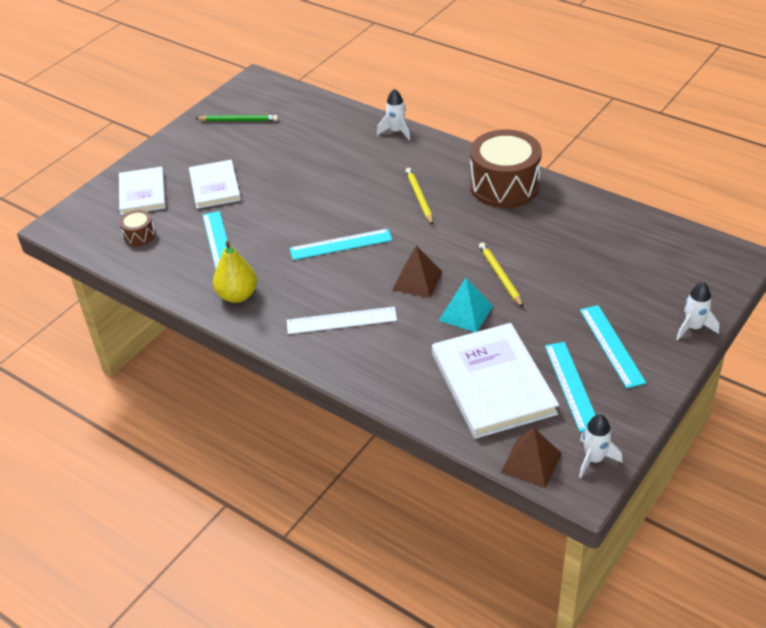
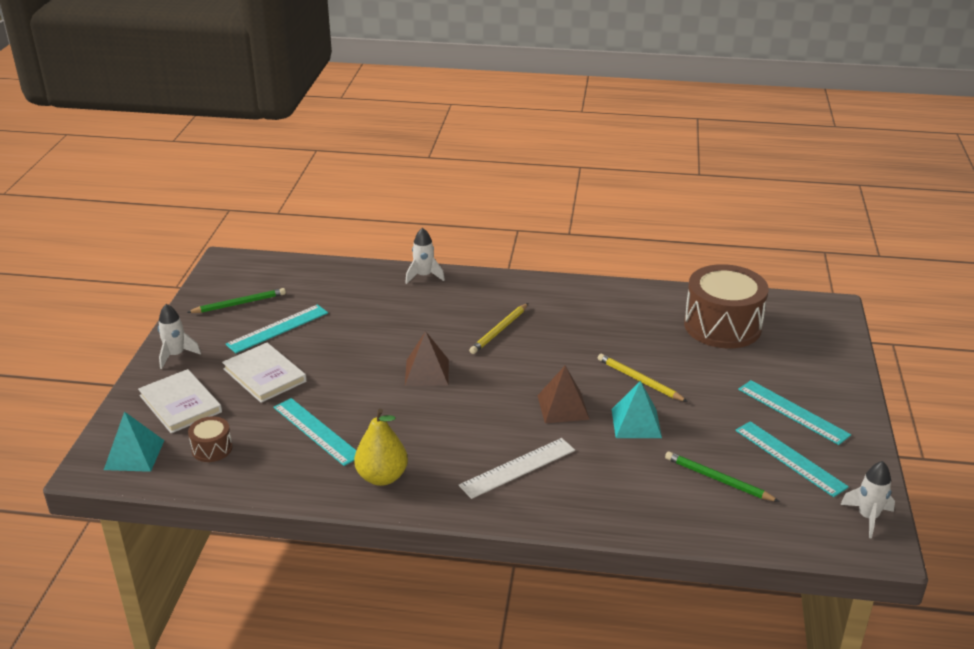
camera: 30 degrees left, 10 degrees down
(87, 224) = (134, 455): none -> turquoise pyramid
(341, 244) = (455, 395): turquoise ruler -> turquoise ruler (278, 328)
(419, 198) = (499, 330): yellow pencil -> yellow pencil turned 105 degrees counterclockwise
(493, 383) = (718, 479): white book -> green pencil
(504, 186) = (574, 299): brown drum -> brown drum (722, 326)
(531, 462) = (816, 540): brown pyramid -> brown pyramid (427, 372)
(693, 327) = (846, 375): white rocket -> white rocket (176, 355)

